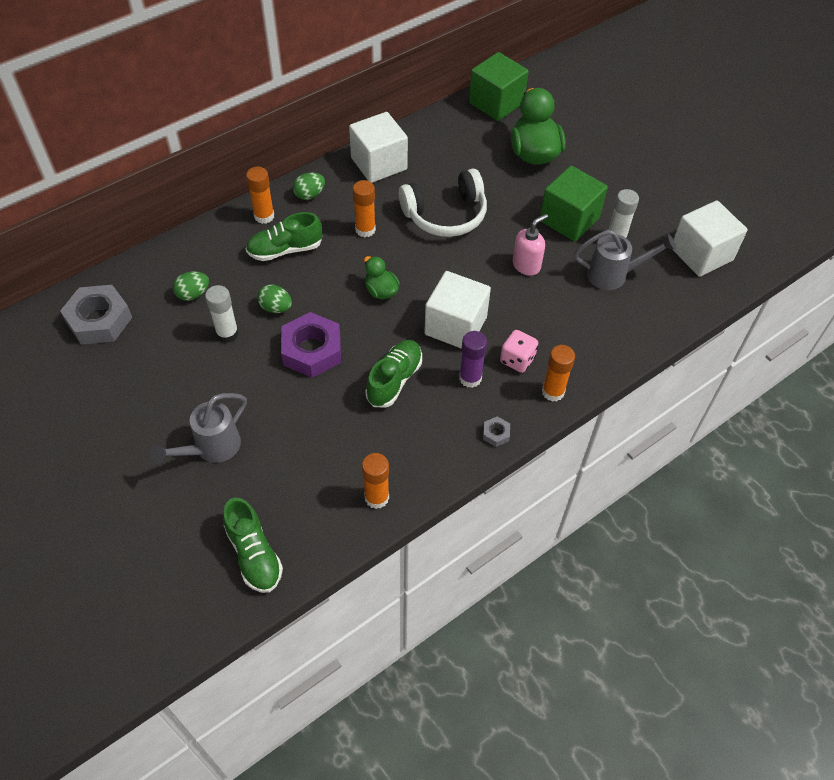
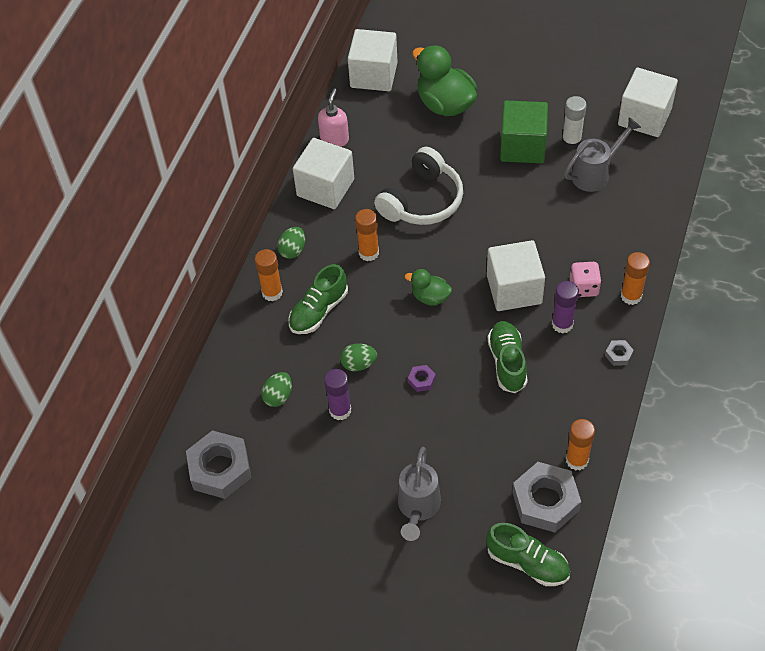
camera: 30 degrees left, 0 degrees up
(227, 333) = (340, 410): white glue stick -> purple glue stick
(312, 350) = (421, 380): purple nut -> purple nut, size x0.43
(318, 513) = (545, 501): none -> grey nut
(496, 103) = (373, 75): green cube -> white cube
(526, 265) = (523, 205): pink soap dispenser -> pink soap dispenser (334, 139)

